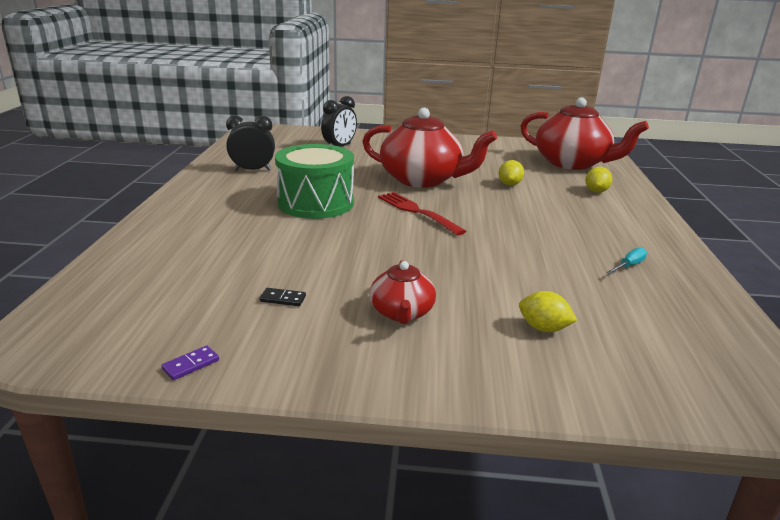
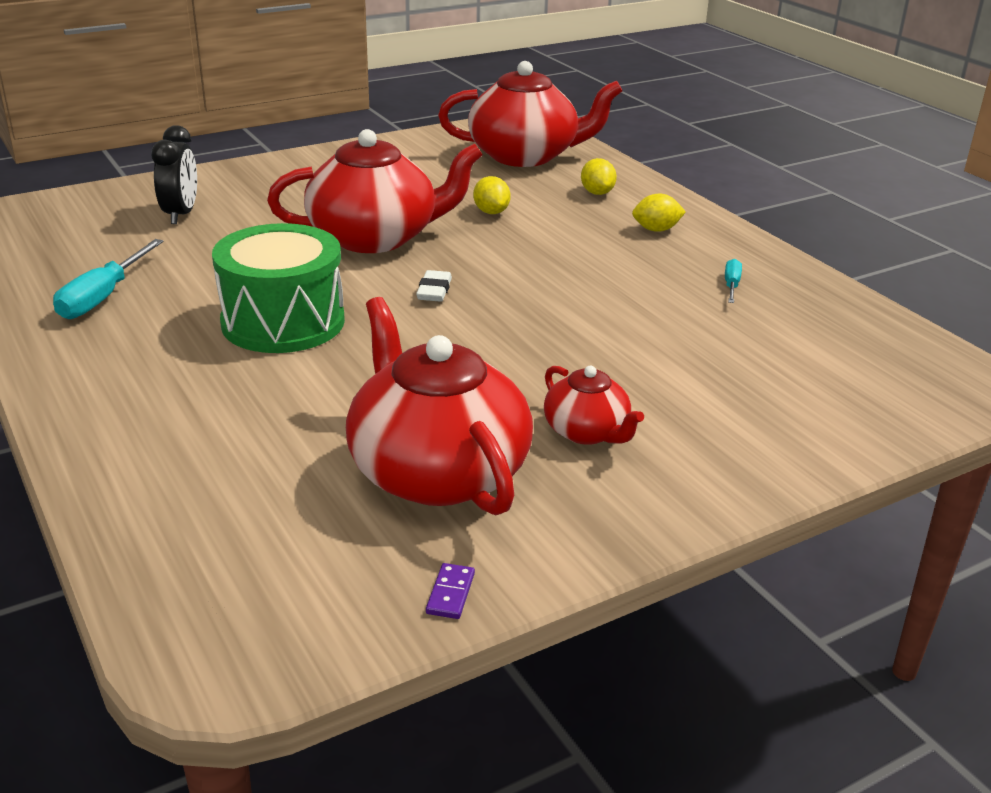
camera: 35 degrees left, 5 degrees up
(252, 170) = (103, 297): black clock -> turquoise screwdriver
(283, 299) = (437, 471): black domino -> red teapot
(418, 212) = (434, 291): red fork -> white eraser
(543, 328) = (736, 391): yellow lemon -> yellow lemon (656, 230)

